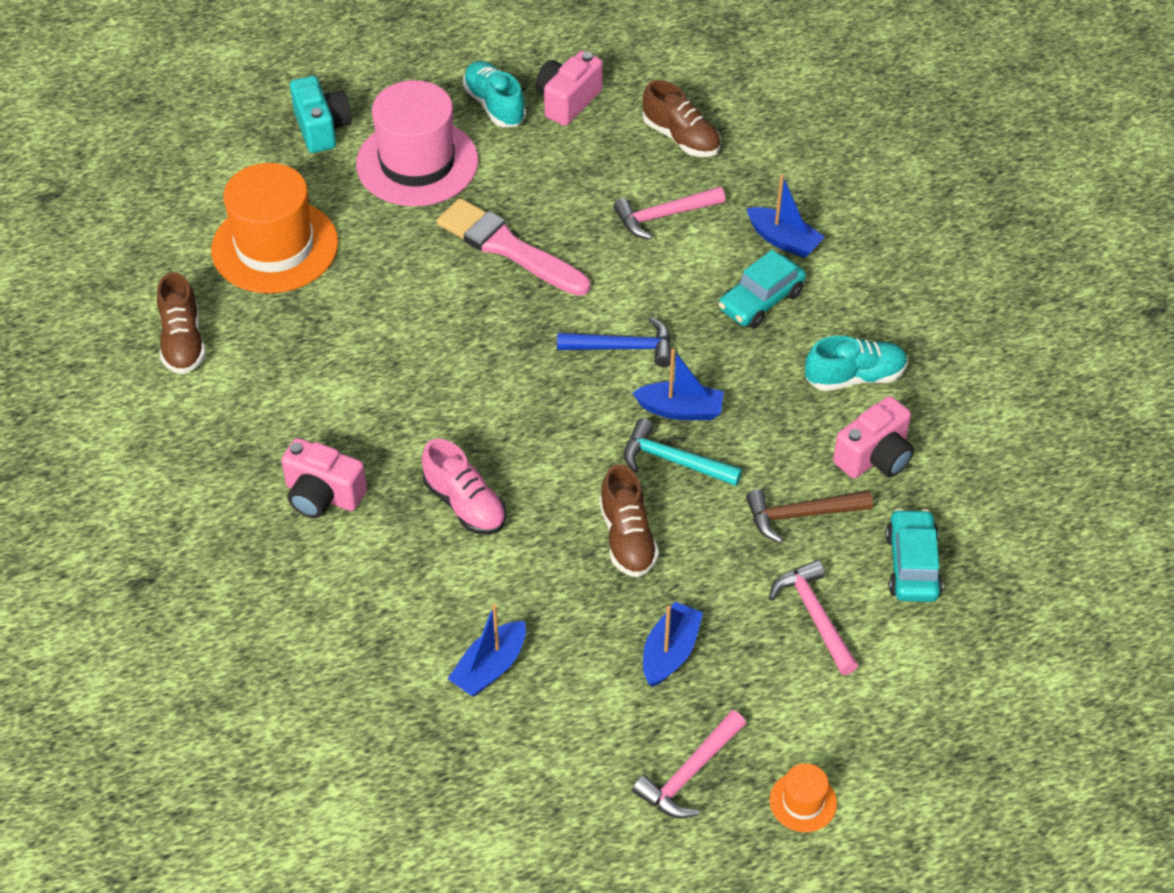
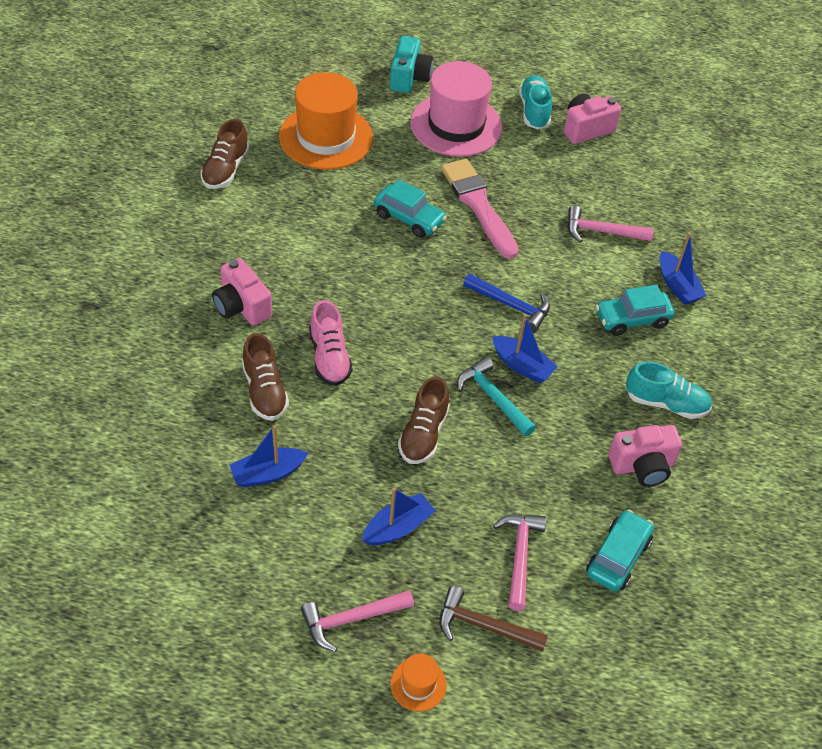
camera: 25 degrees right, 0 degrees up
(441, 300) = (409, 218): none -> turquoise car
(681, 138) = (650, 186): brown shoe -> brown shoe (264, 391)
(800, 515) = (558, 480): brown hammer -> brown hammer (483, 626)

